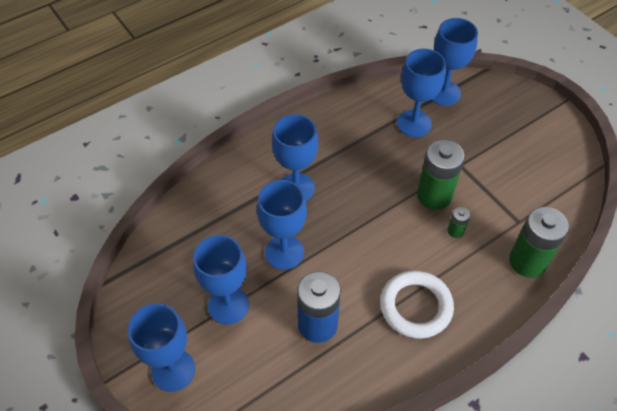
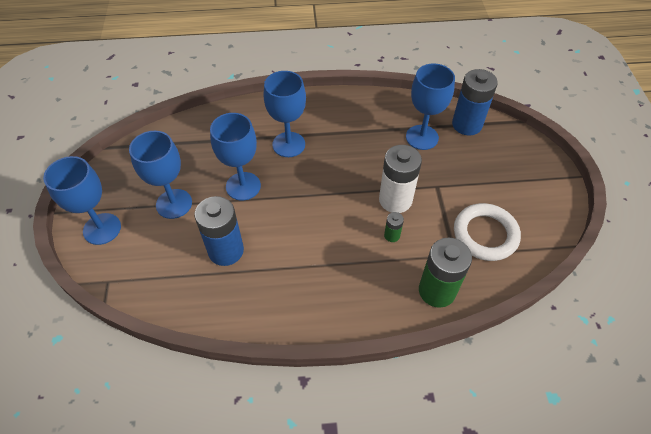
camera: 30 degrees right, 0 degrees up
(416, 306) = (312, 277): white ring -> white ring (485, 234)
(434, 196) = (395, 200): green battery -> white battery
(444, 93) = (467, 124): blue goblet -> blue battery

